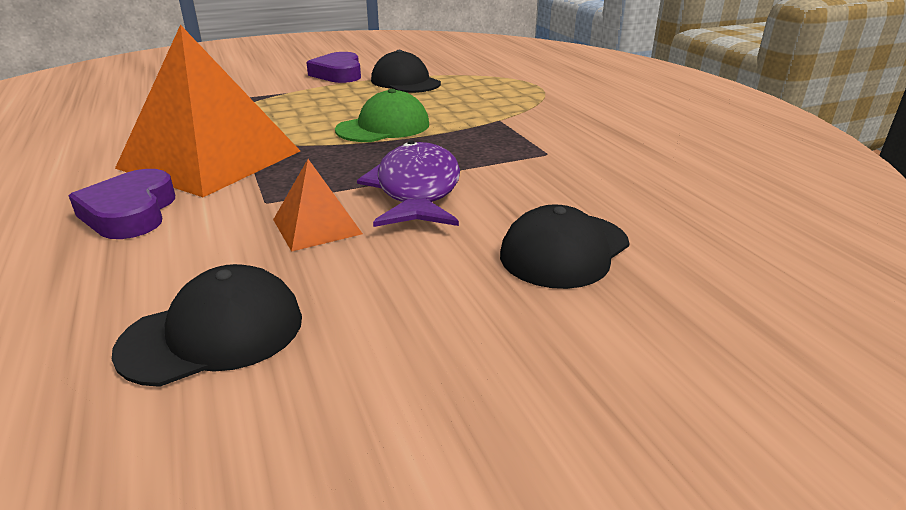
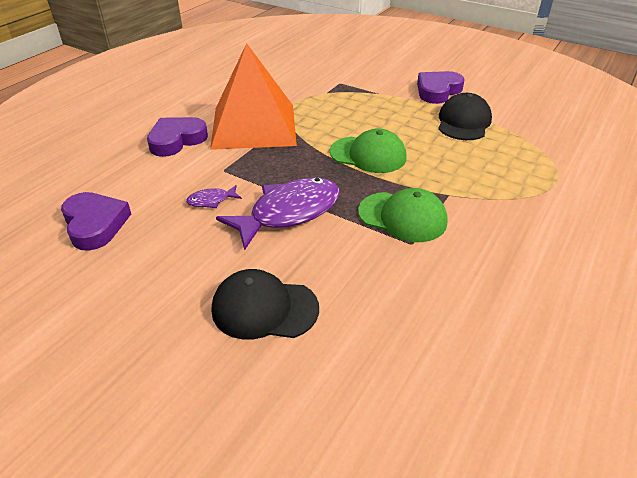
camera: 55 degrees right, 10 degrees up
(213, 333) = (95, 224): black cap -> purple heart
(317, 226) = (211, 200): orange pyramid -> purple fish
(504, 144) = (402, 217): none -> green cap

